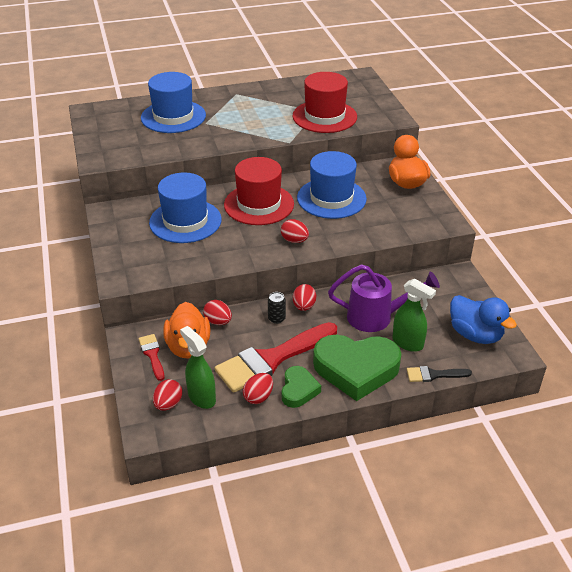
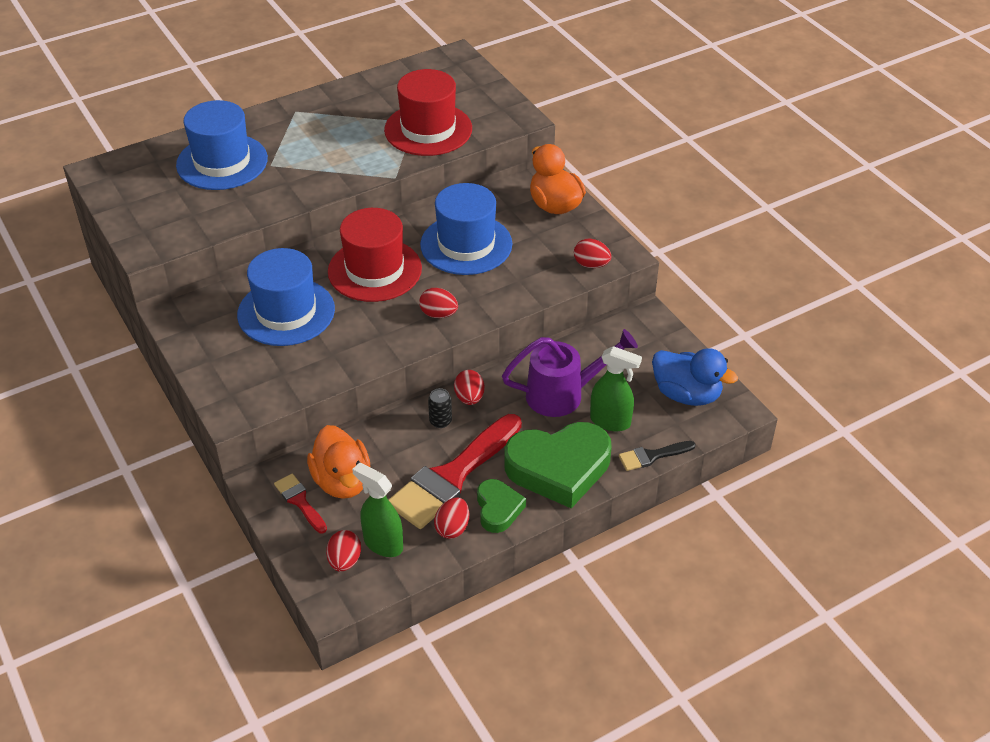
camera: 15 degrees left, 5 degrees up
(218, 321) = (368, 440): red egg -> red egg (591, 264)

